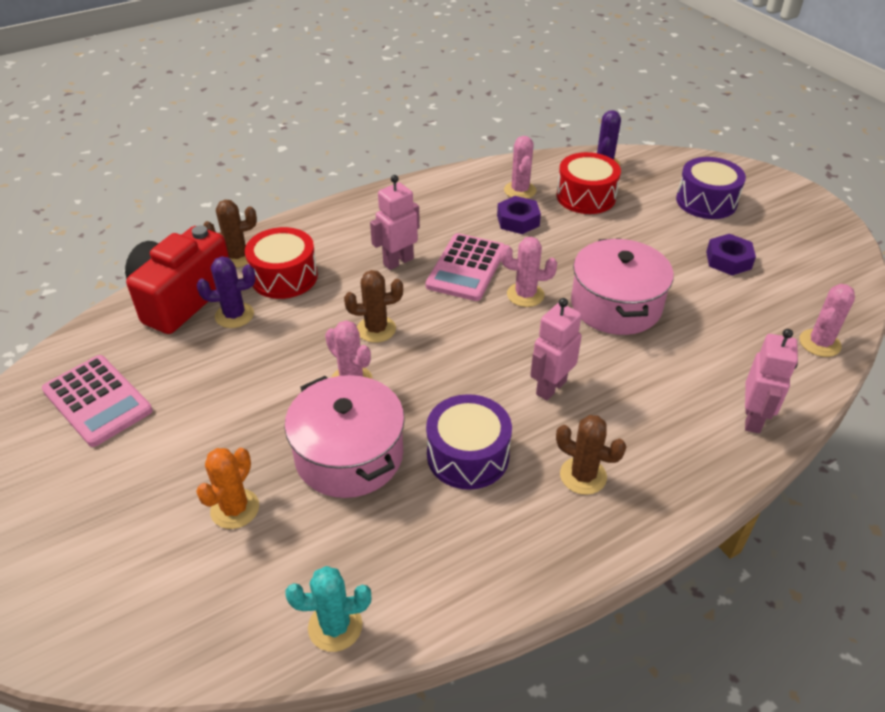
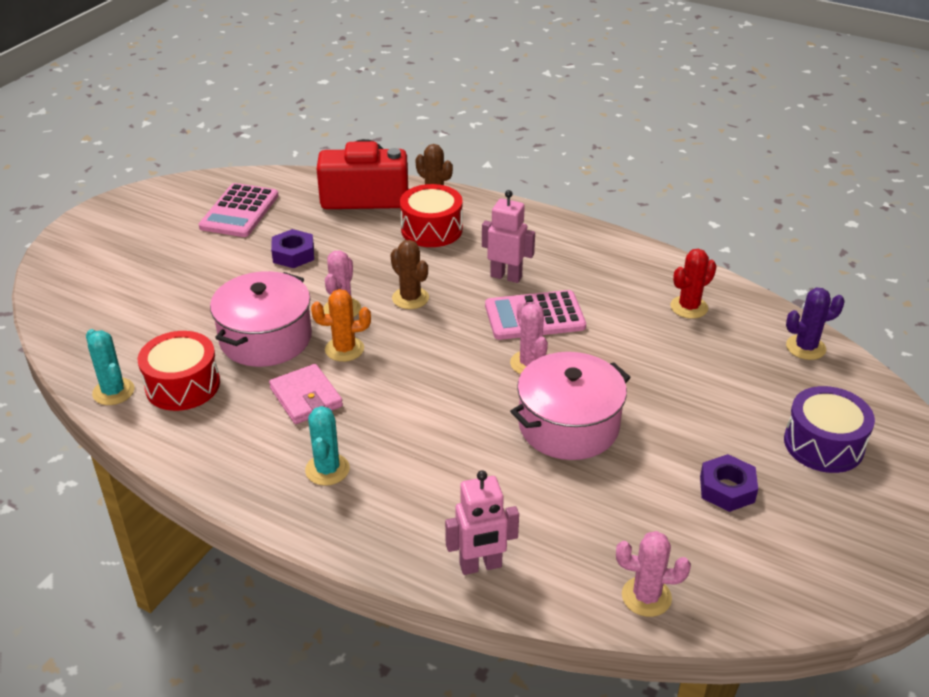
camera: 60 degrees right, 5 degrees down
(234, 315) = (367, 226): purple cactus -> none
(235, 509) = (184, 308): orange cactus -> orange cactus (344, 349)
(468, 455) = (306, 397): purple drum -> pink wallet
(518, 220) = (638, 322): purple nut -> purple nut (293, 254)
(520, 190) = (689, 307): pink cactus -> red cactus
(550, 387) = (419, 418): pink robot -> none
(583, 476) = (327, 469): brown cactus -> turquoise cactus
(586, 196) = (728, 353): red drum -> red drum (183, 385)

